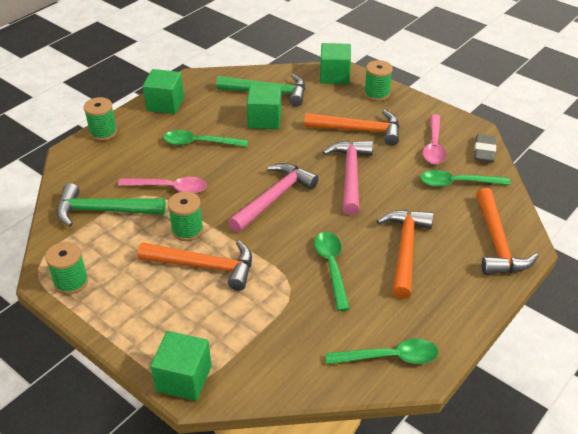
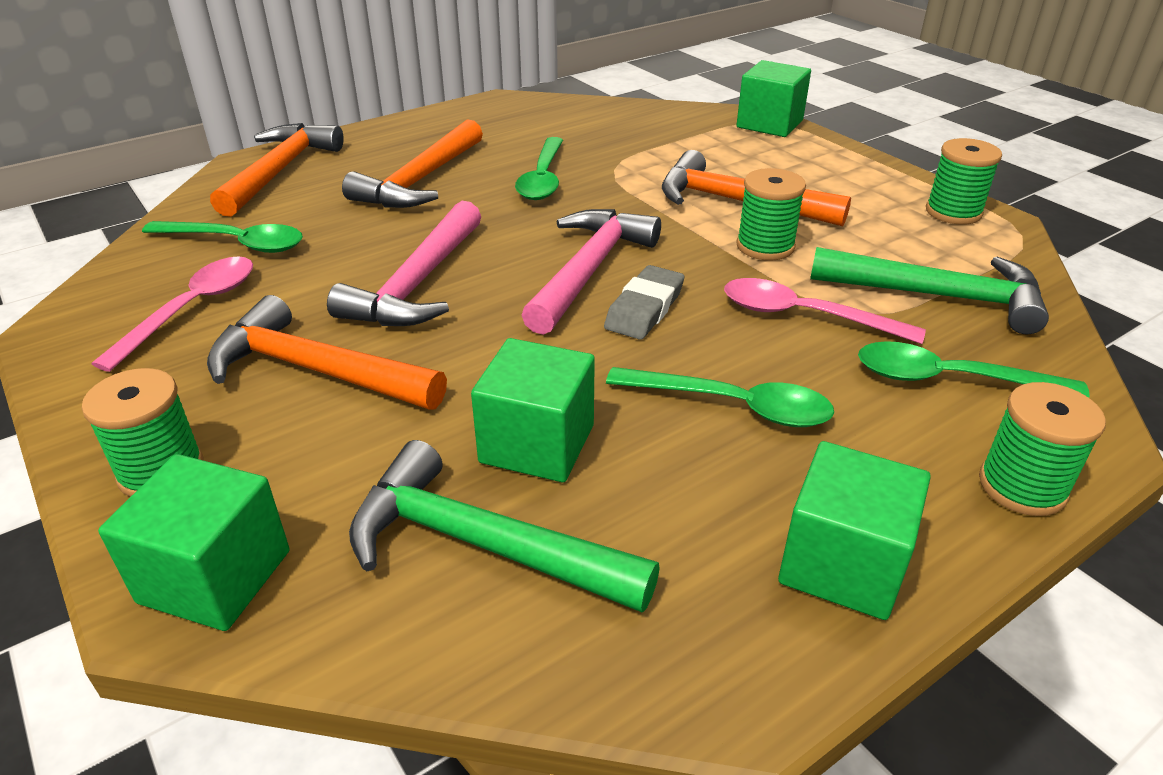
camera: 165 degrees left, 5 degrees down
(274, 197) = (589, 269): pink hammer -> pink hammer turned 150 degrees clockwise
(390, 357) = (524, 111): green spoon -> green spoon (949, 379)
(484, 151) = (110, 283): grey eraser -> grey eraser (644, 309)

